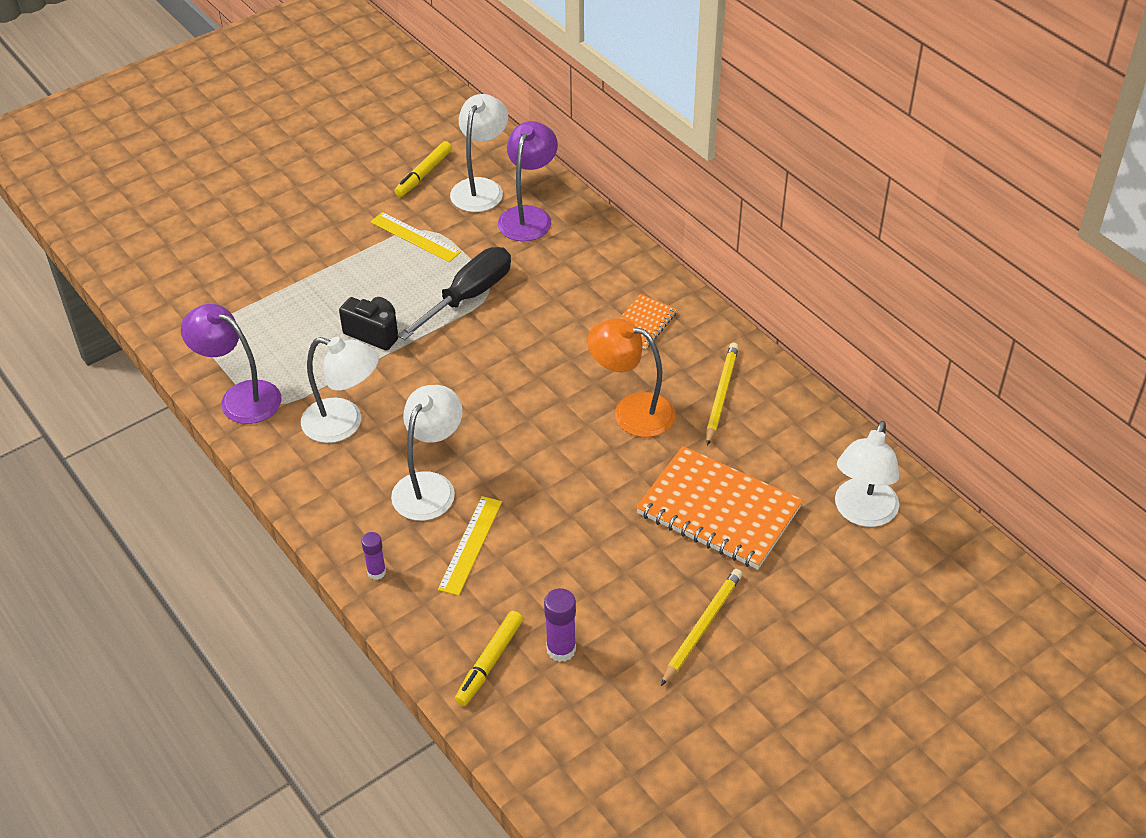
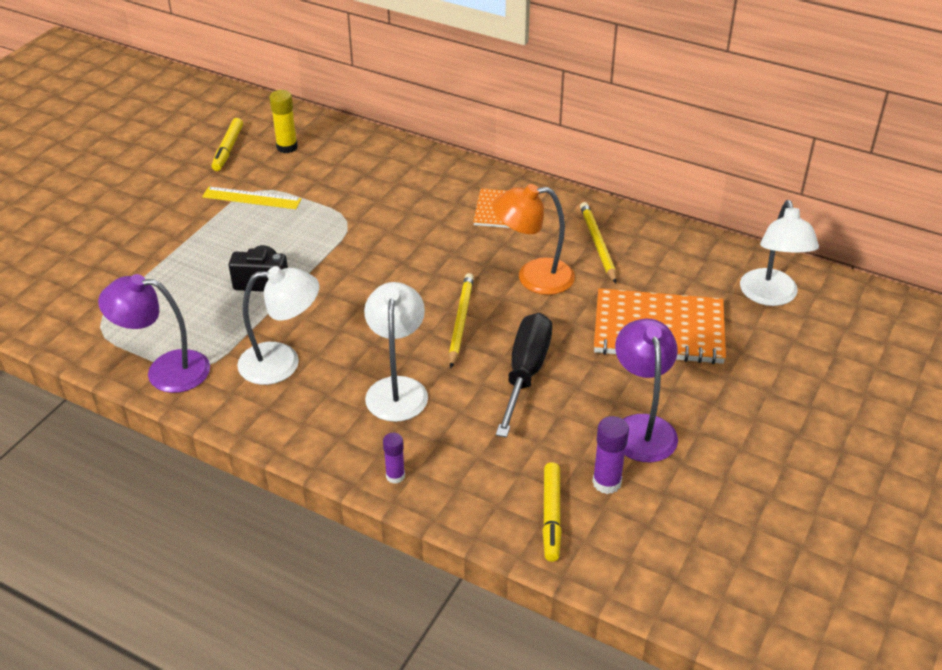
camera: 25 degrees left, 5 degrees down
(468, 297) = (331, 231): black screwdriver -> black screwdriver (525, 373)
(470, 545) = (467, 424): yellow ruler -> none
(481, 188) = (287, 147): white lamp -> yellow glue stick
(528, 216) = (343, 157): purple lamp -> purple lamp (641, 427)
(701, 627) = (711, 423): yellow pencil -> yellow pencil (460, 321)

